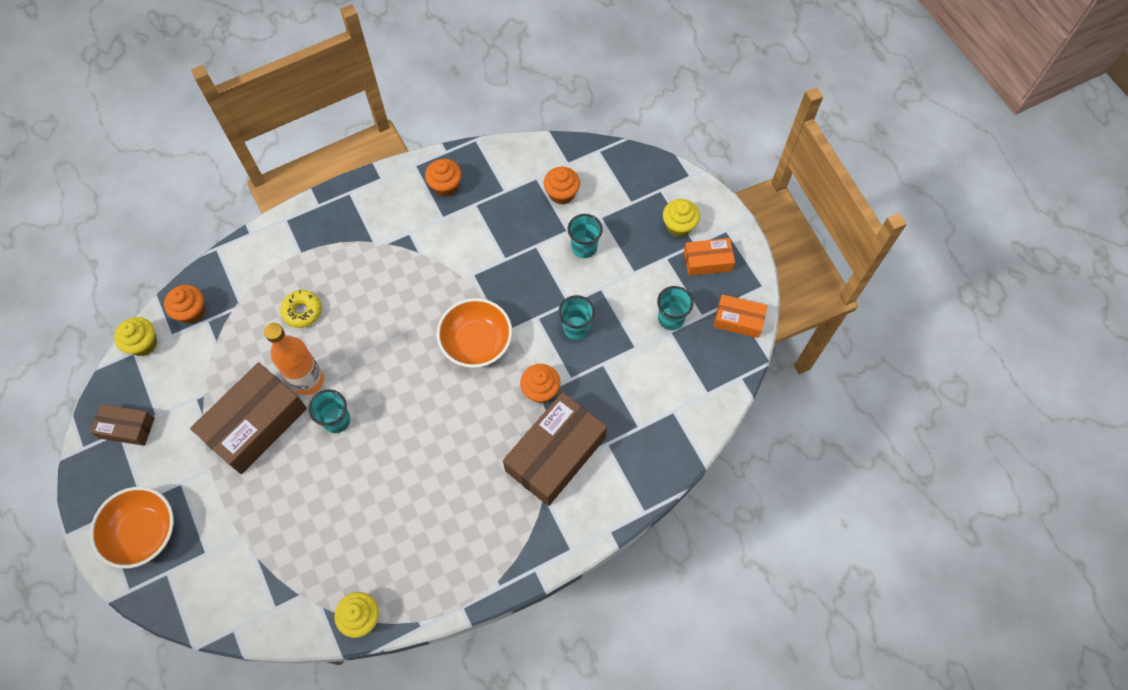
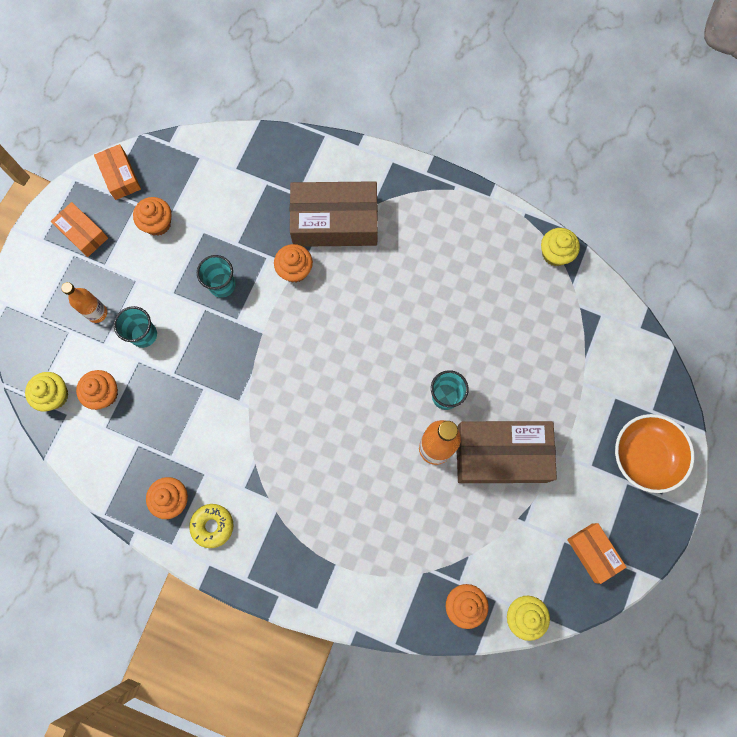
camera: 130 degrees left, 10 degrees up
(127, 428) = (593, 553): brown box -> orange box
(302, 311) = (385, 509): yellow donut -> yellow donut (212, 526)
(476, 342) = (296, 348): orange bowl -> none
(630, 228) = (97, 313): none -> orange bottle
(671, 318) = (158, 223): turquoise cup -> orange cupcake
(679, 226) = (65, 278): yellow cupcake -> yellow cupcake (54, 395)

